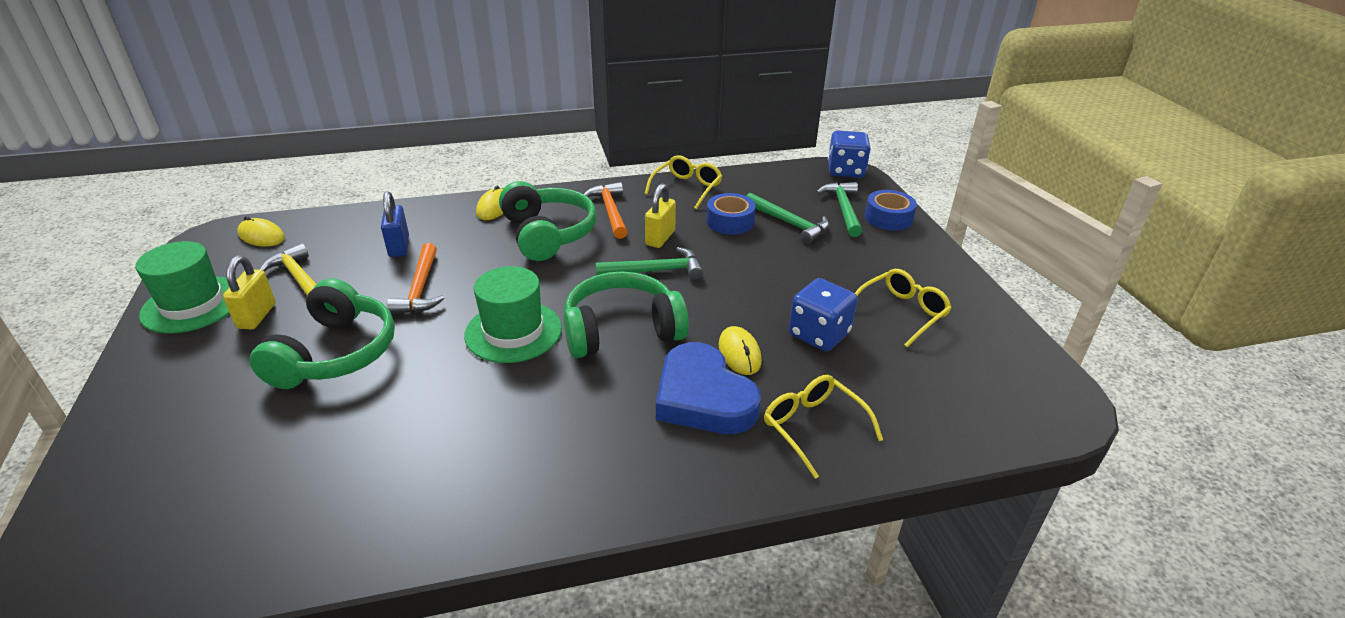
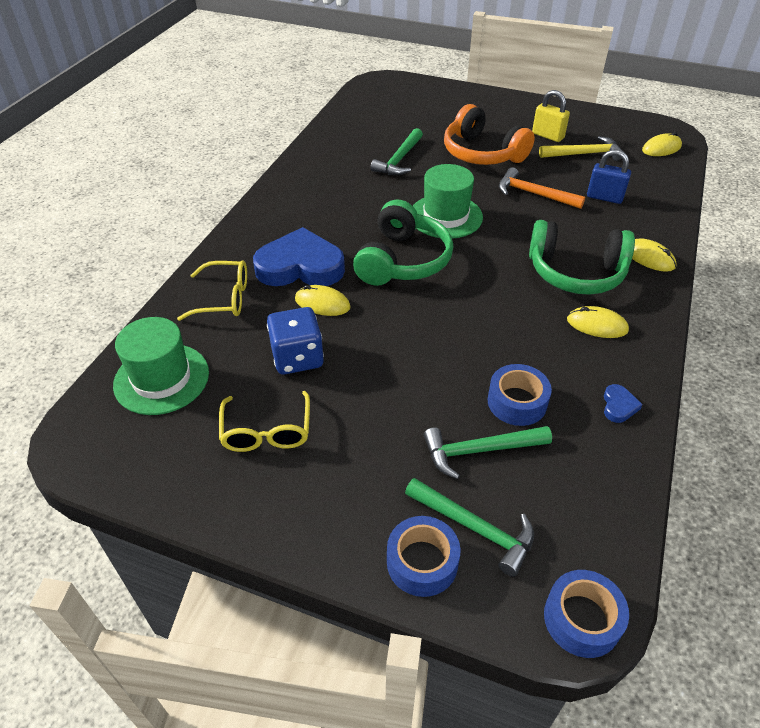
camera: 125 degrees right, 10 degrees up
(192, 304) = (579, 119): green hat -> green hat (161, 379)
(335, 353) = (482, 153): green headphones -> orange headphones
(610, 211) = (597, 325): orange hammer -> yellow mouse
(655, 271) = (466, 309): green hammer -> green hammer (399, 160)
(660, 238) = (520, 336): yellow padlock -> none
(686, 188) = (618, 406): yellow glasses -> blue heart
(845, 171) = (582, 619): blue dice -> blue tape

